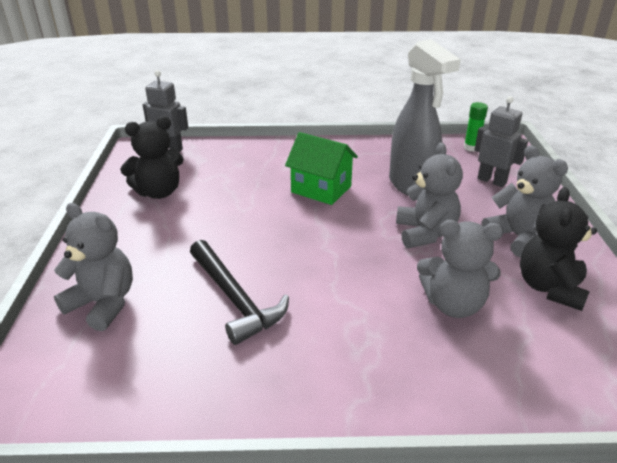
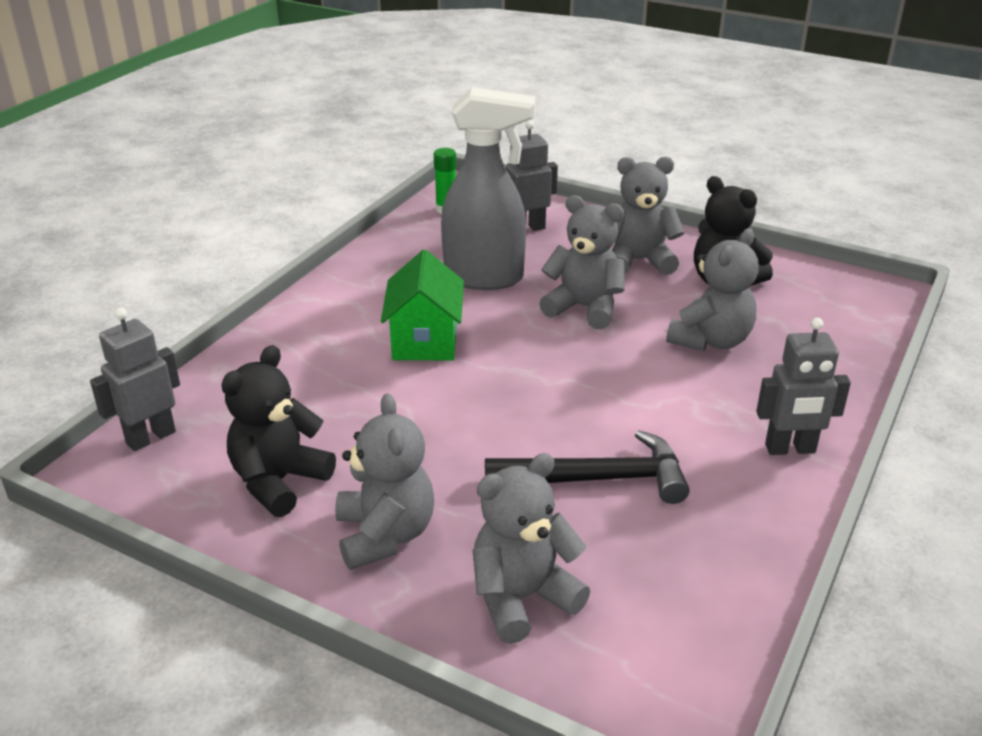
camera: 60 degrees left, 0 degrees up
(134, 238) = (385, 535): none -> grey teddy bear
(159, 192) = (279, 481): black teddy bear -> black teddy bear turned 150 degrees counterclockwise
(321, 189) = (425, 341): green house -> green house turned 60 degrees counterclockwise
(346, 391) = (790, 449): none -> grey robot

